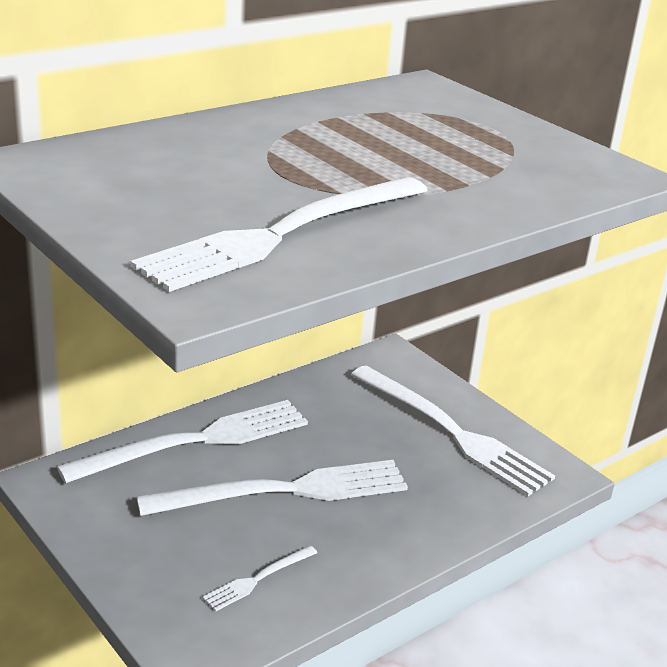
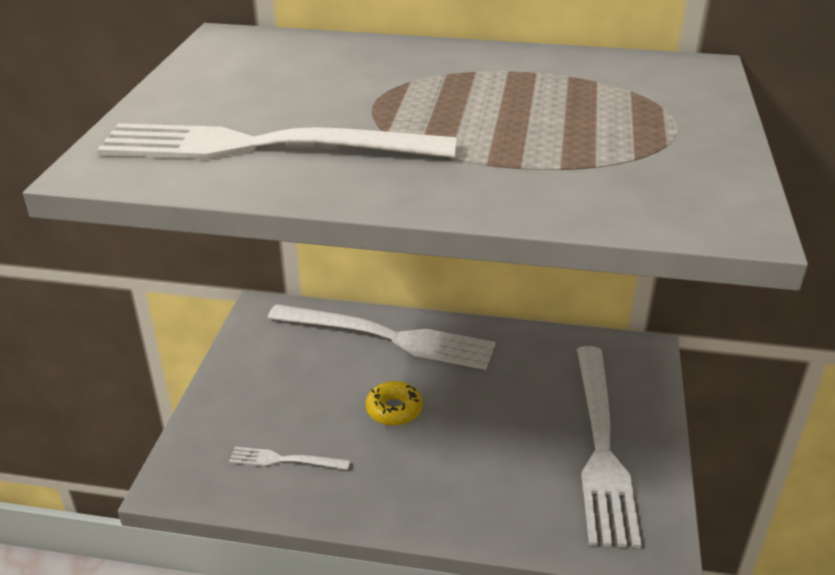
camera: 50 degrees right, 5 degrees up
(284, 491) = (394, 409): white fork -> yellow donut

